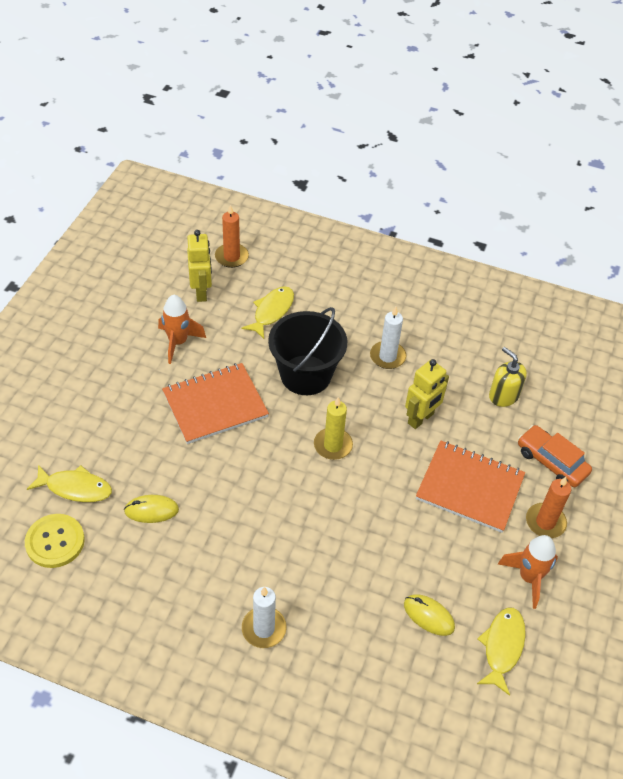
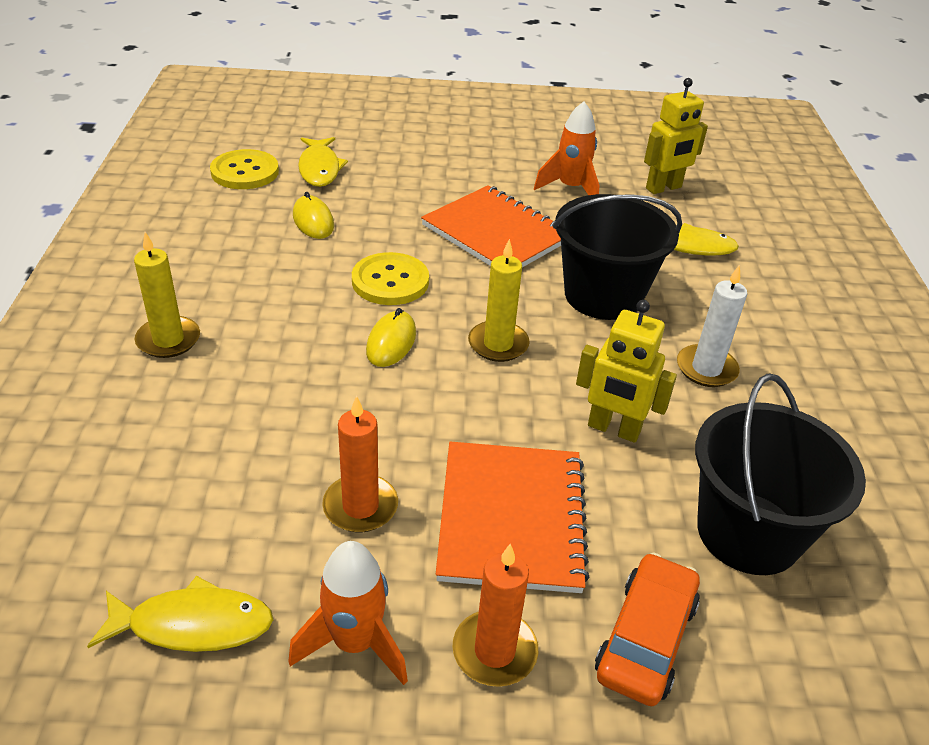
camera: 70 degrees right, 10 degrees down
(231, 257) = (744, 198): orange candle -> orange candle (360, 506)
(247, 483) = (390, 281): none -> yellow button
(264, 628) = (168, 340): white candle -> yellow candle
(428, 616) = (232, 508): yellow mouse -> yellow mouse (391, 342)
(503, 395) = (748, 532): yellow soap dispenser -> black bucket

